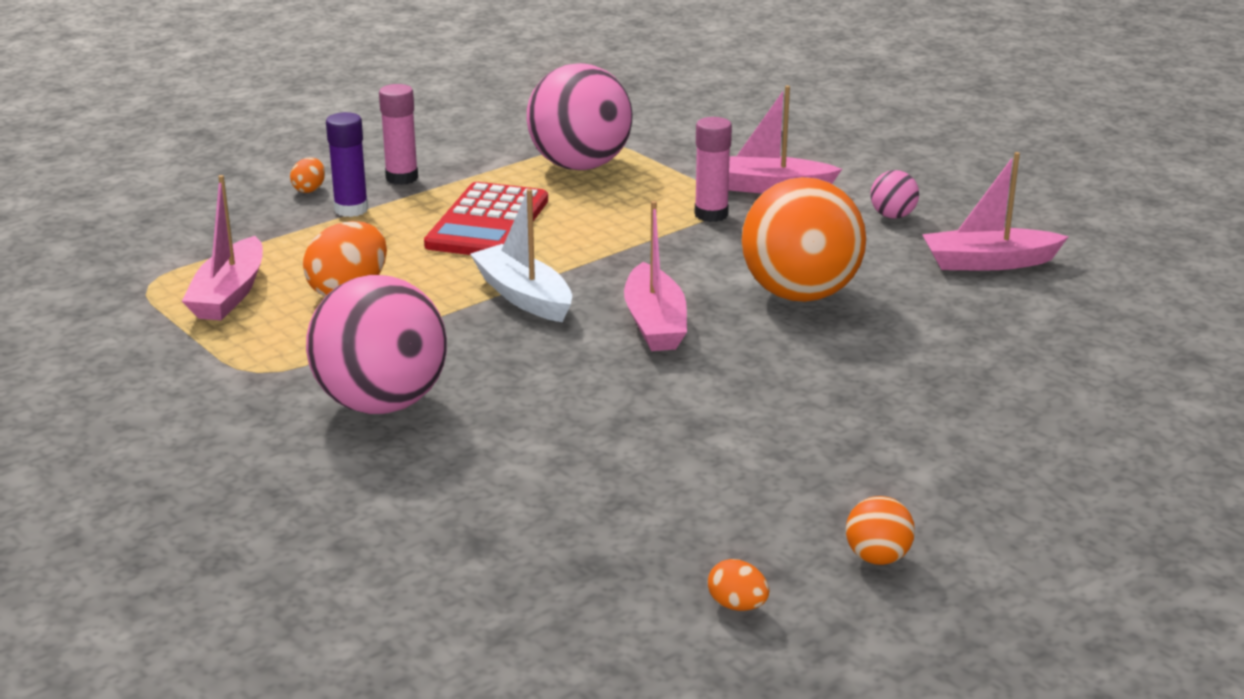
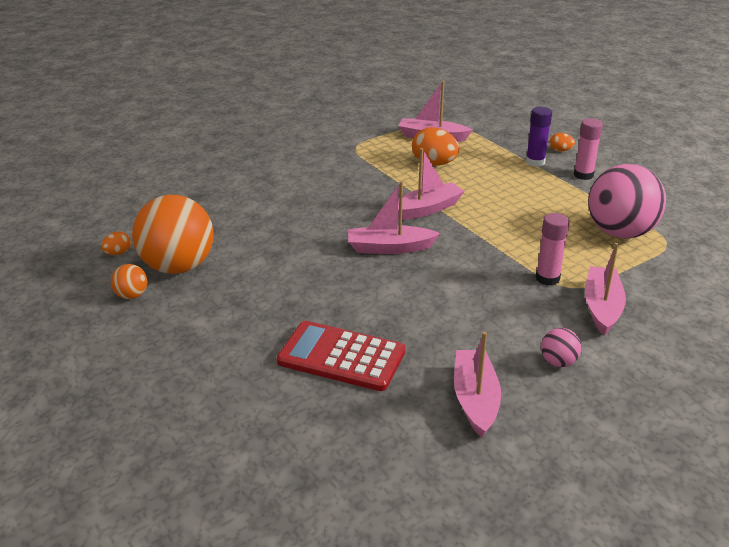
camera: 95 degrees right, 5 degrees up
(381, 404) = (318, 174): pink ball -> none
(487, 223) = (522, 200): red calculator -> red calculator (341, 357)
(523, 296) = (426, 209): white boat -> pink boat
(800, 294) = (424, 303): orange ball -> orange ball (178, 267)

